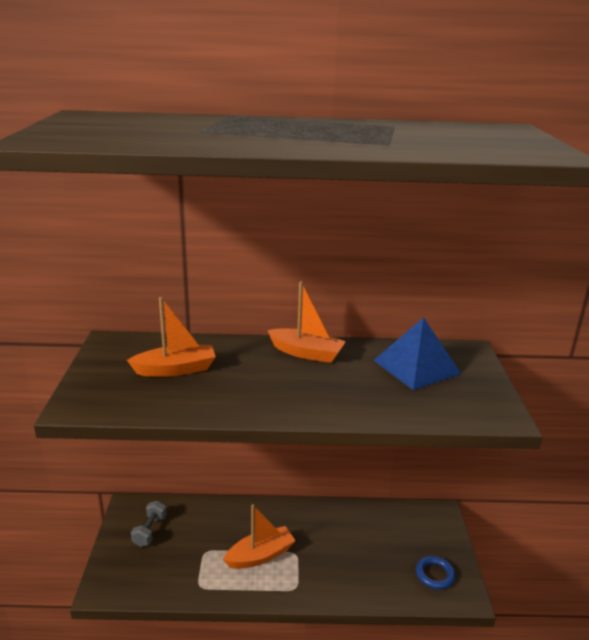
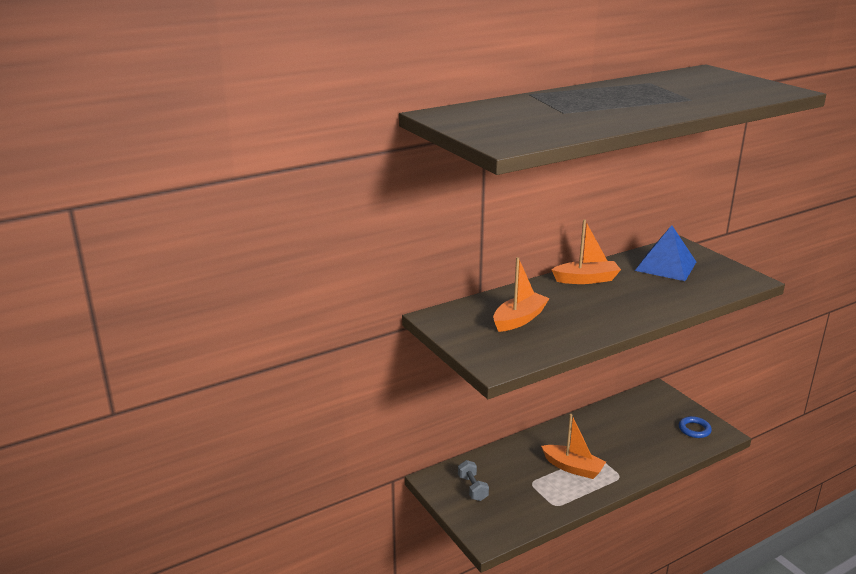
camera: 30 degrees left, 0 degrees up
(260, 555) = (573, 468): orange boat -> orange boat turned 90 degrees clockwise

